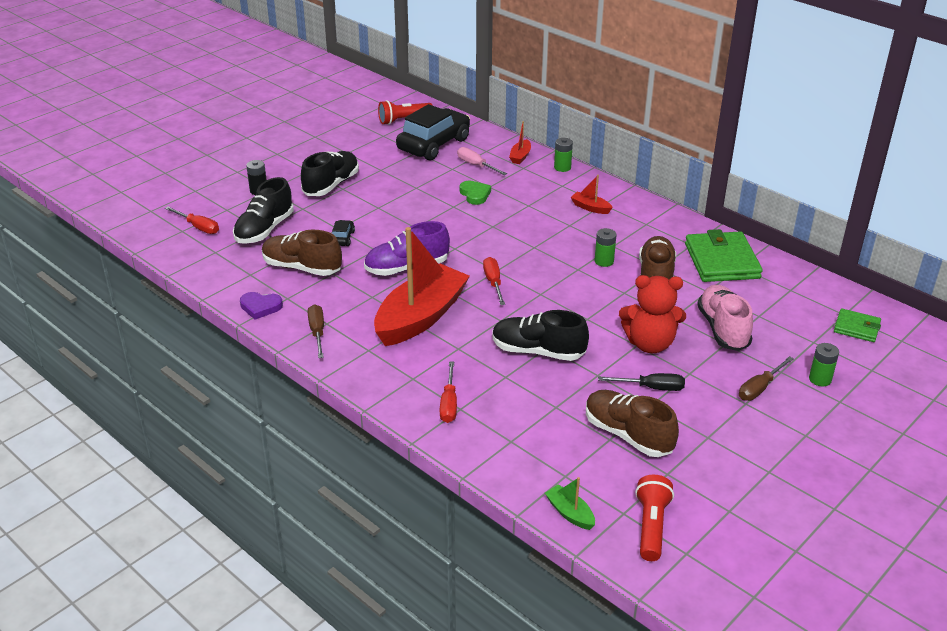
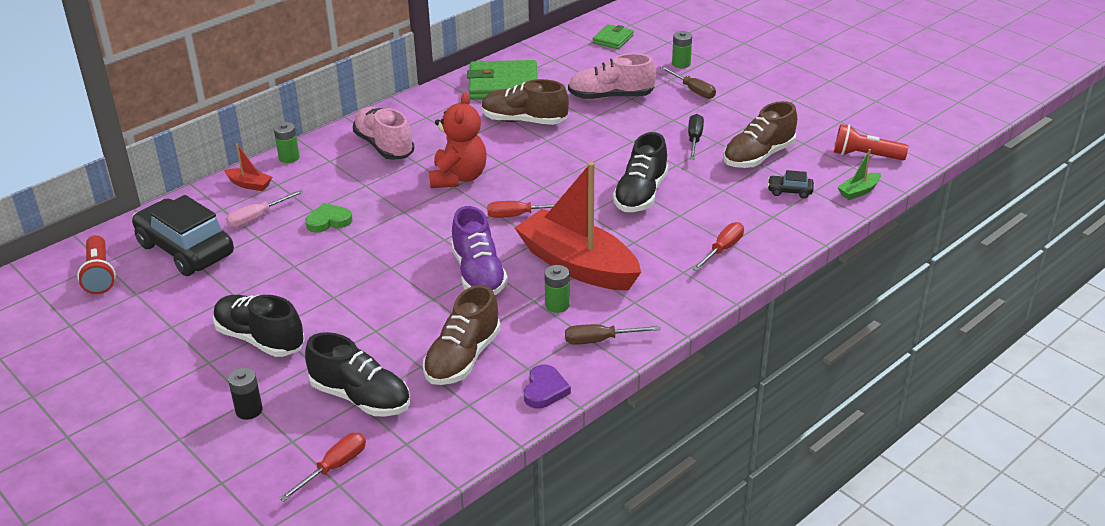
camera: 85 degrees left, 0 degrees up
(342, 238) = (401, 325): black car -> black car (789, 191)
(449, 403) = (722, 249): red screwdriver -> red screwdriver turned 60 degrees counterclockwise
(590, 208) = (384, 146): red boat -> pink shoe
(604, 261) = (491, 146): green battery -> green battery (557, 305)
(650, 344) = (631, 134): red teddy bear -> red teddy bear (458, 178)

